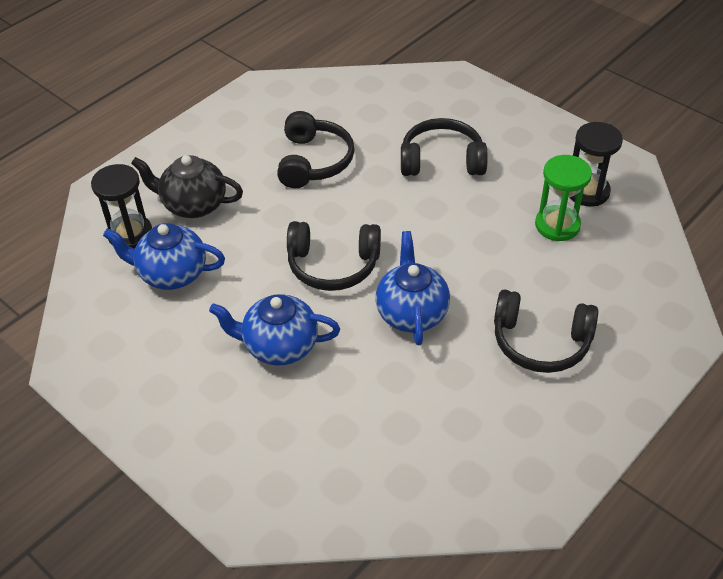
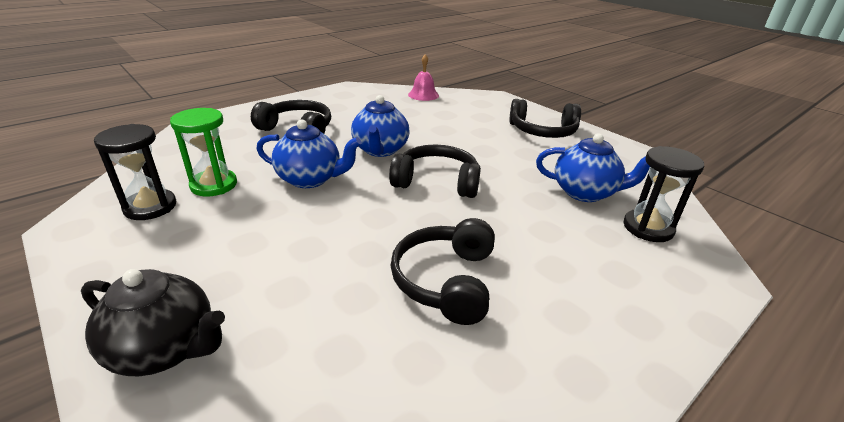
camera: 175 degrees left, 15 degrees down
(193, 205) = (591, 247): black teapot -> black teapot (166, 349)
(279, 346) = (483, 146): blue teapot -> blue teapot (310, 179)
(387, 504) = (423, 95): none -> pink bell
(442, 160) = (279, 260): black headphones -> black headphones (542, 131)

